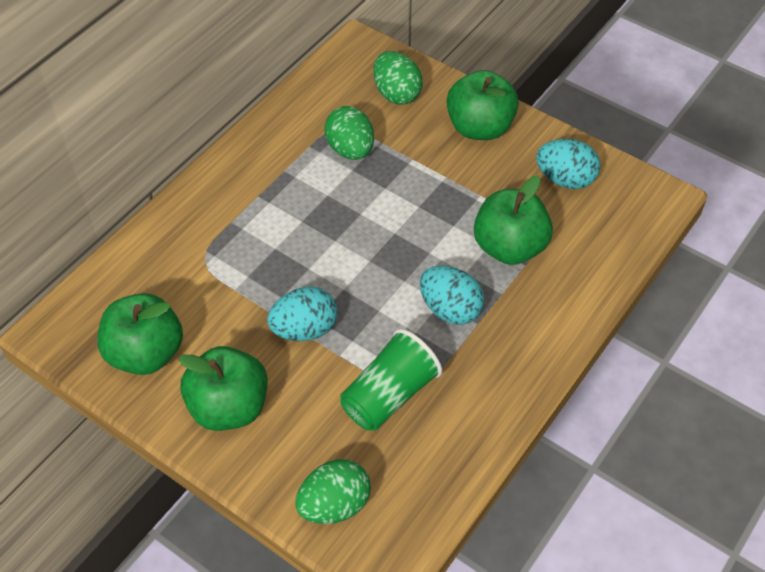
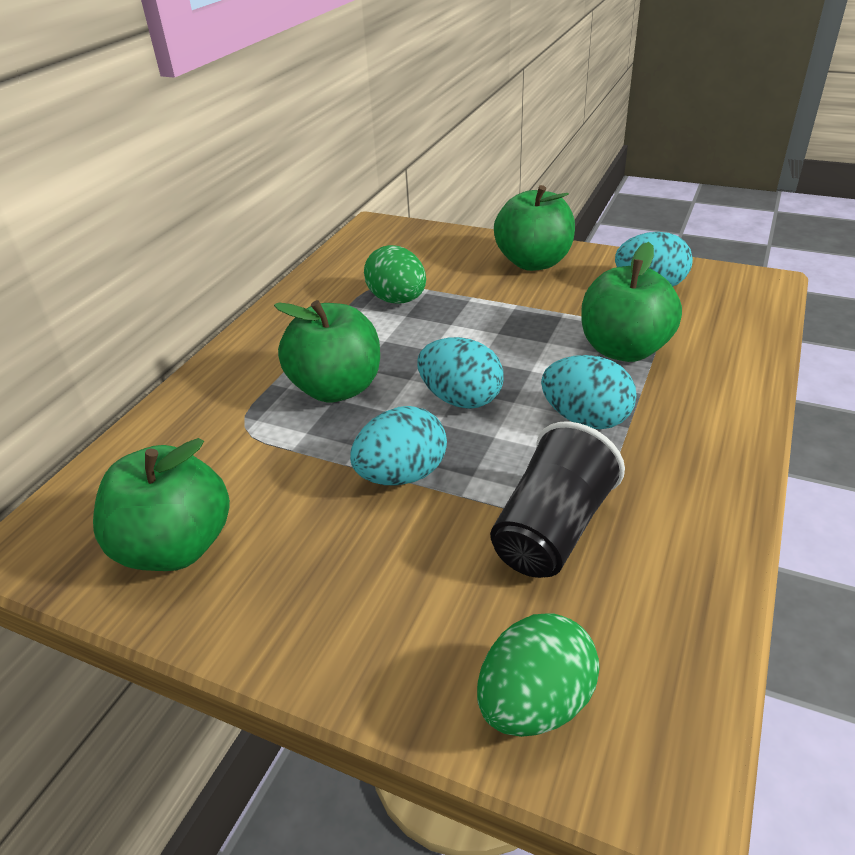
camera: 10 degrees left, 15 degrees down
(229, 407) = (318, 592): green apple -> green apple (336, 388)
(367, 269) = (461, 399): none -> turquoise egg
(389, 395) = (552, 529): green cup -> black cup
(396, 94) = (431, 252): green egg -> none

